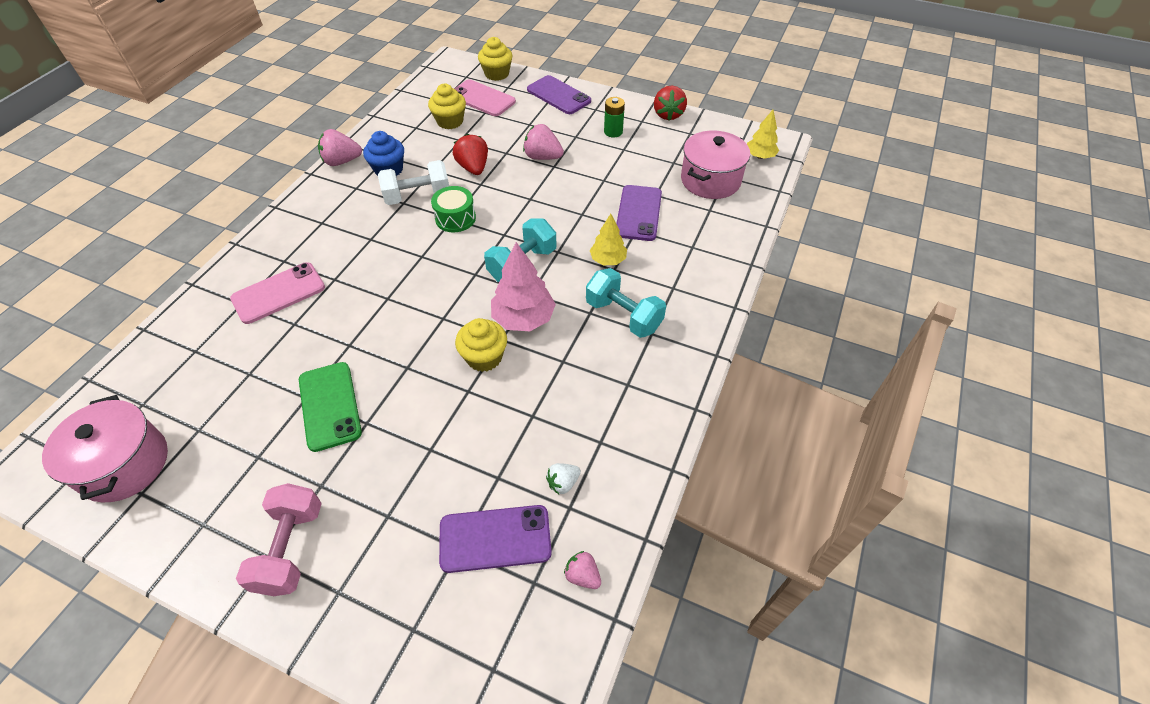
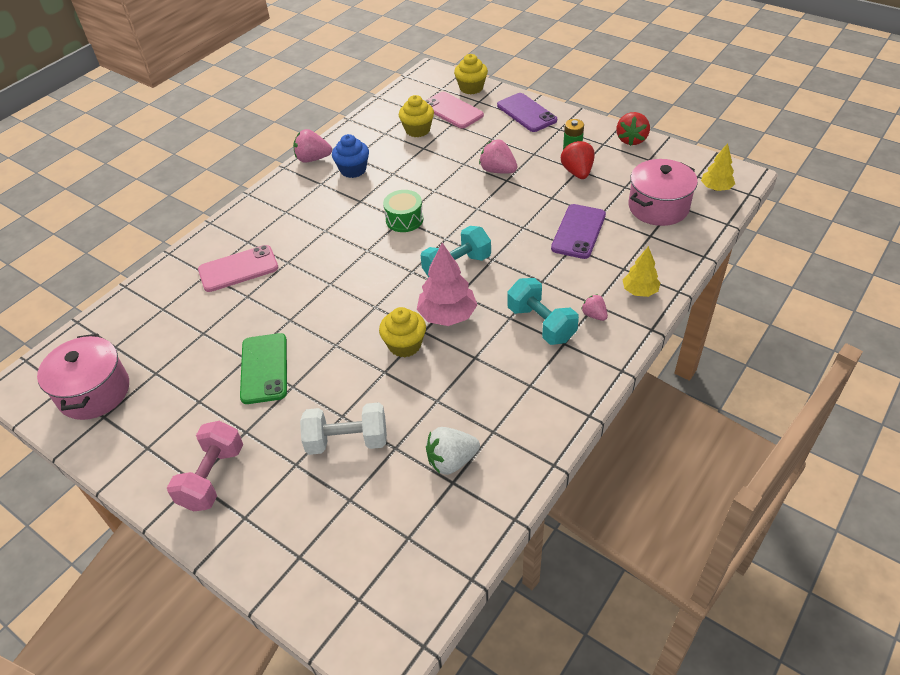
camera: 15 degrees right, 5 degrees down
(418, 196) = (374, 196): white dumbbell -> white dumbbell (347, 441)
(473, 168) = (430, 175): red strawberry -> red strawberry (577, 172)
(495, 538) = (382, 497): purple phone -> none
(563, 483) = (451, 461): white strawberry -> white strawberry, size x1.68
(582, 575) = (451, 539): pink strawberry -> pink strawberry (594, 315)
(608, 260) = (538, 272): yellow tree -> yellow tree (639, 291)

